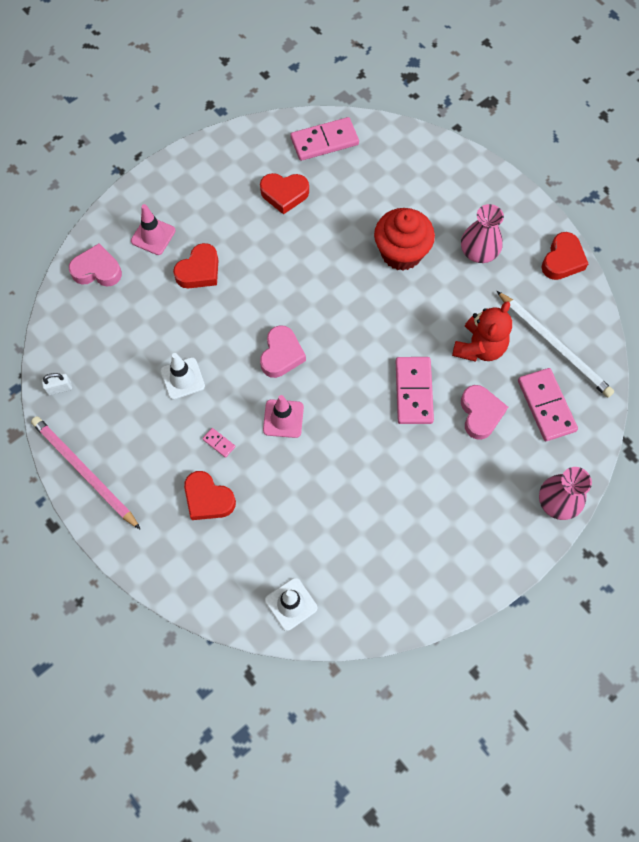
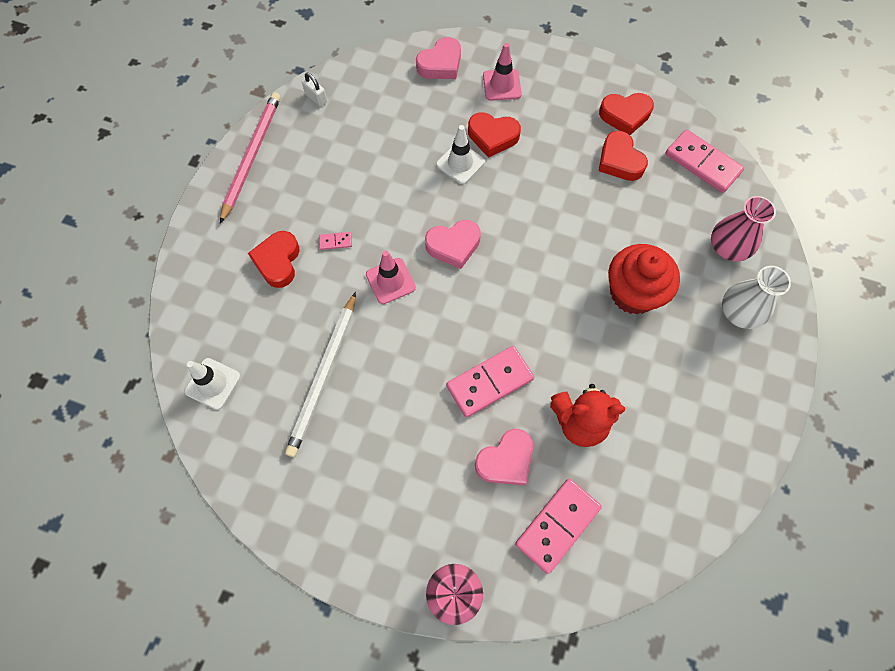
camera: 60 degrees right, 0 degrees up
(97, 270) = (440, 64): pink heart -> pink heart turned 75 degrees clockwise
(182, 378) = (380, 180): white traffic cone -> white traffic cone (460, 163)
(219, 443) = (335, 241): pink domino -> pink domino turned 75 degrees clockwise
(458, 194) = (739, 312): none -> white vase
(479, 251) = (689, 365): pink vase -> pink vase (728, 247)
(554, 346) = (633, 499): white pencil -> white pencil (323, 376)
(562, 260) = (743, 457): red heart -> red heart (625, 115)

